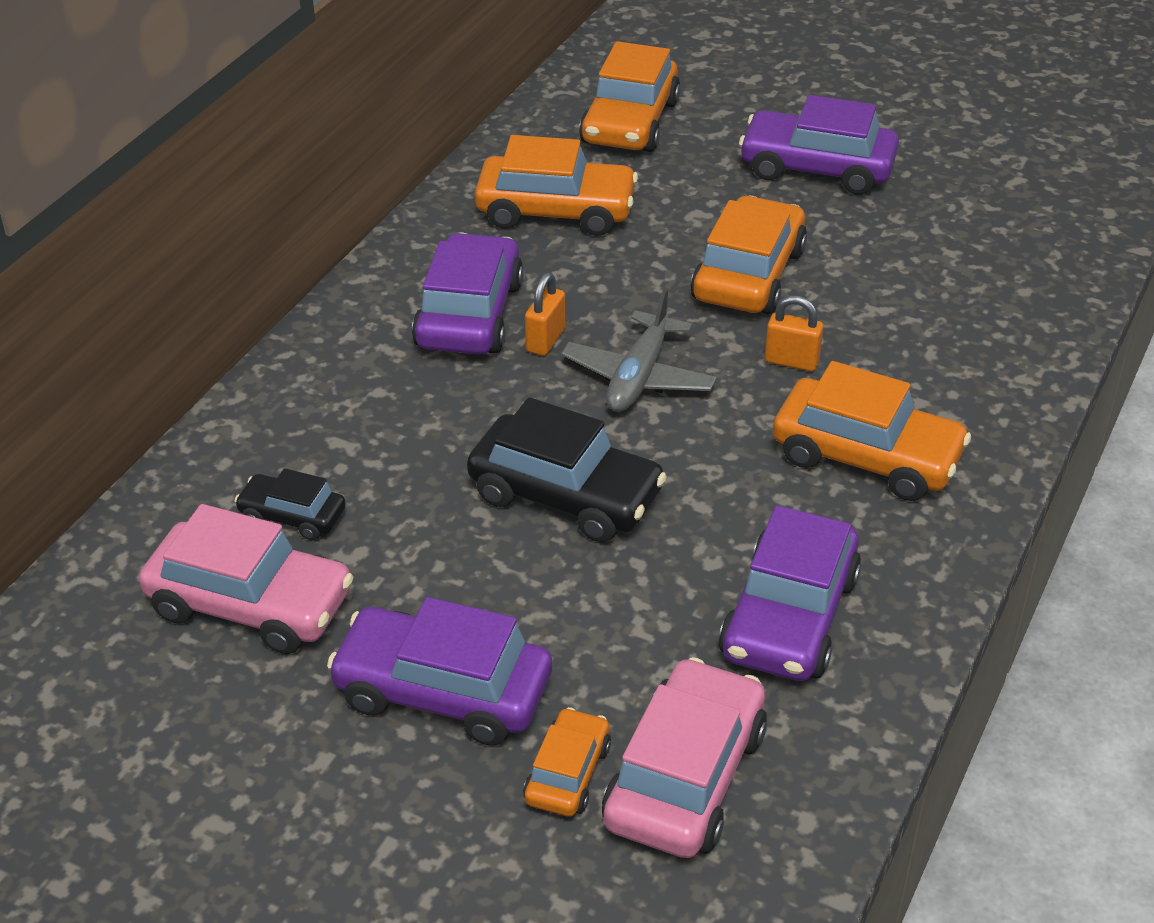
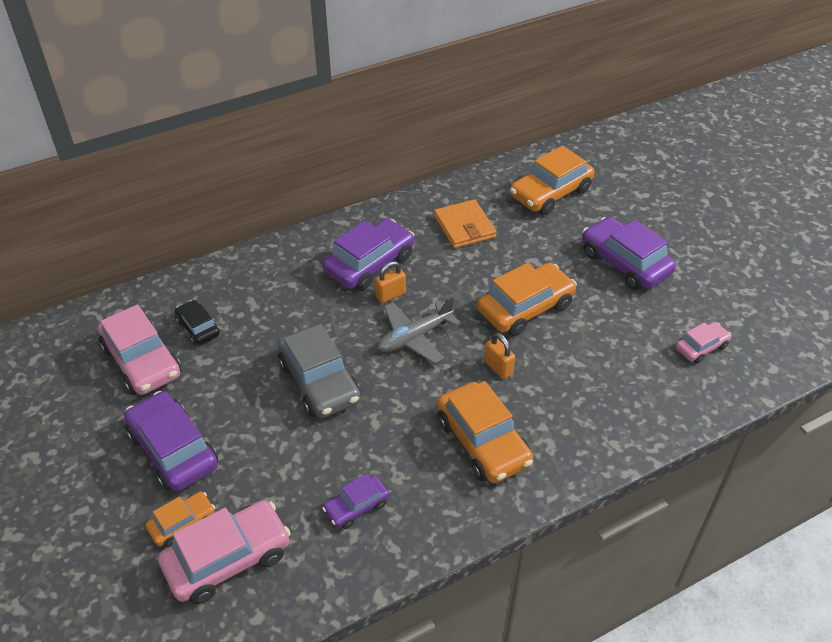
camera: 35 degrees right, 5 degrees up
(556, 211) = (464, 227): orange car -> orange wallet
(565, 495) = (319, 382): black car -> grey car
(789, 617) = (356, 506): purple car -> purple car, size x0.55
(1007, 225) = (701, 347): none -> pink car

